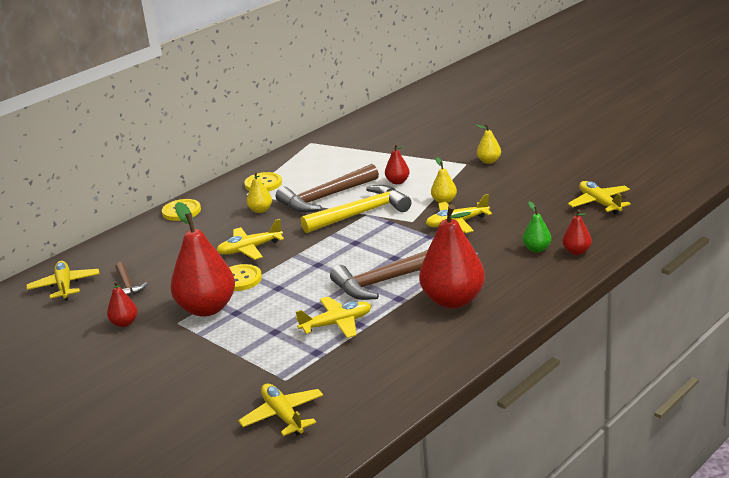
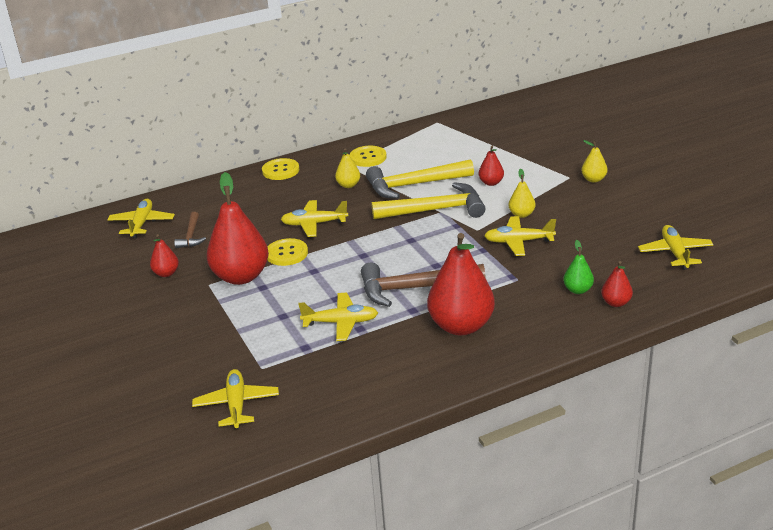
camera: 20 degrees right, 5 degrees up
(325, 197) = (414, 185): brown hammer -> yellow hammer

